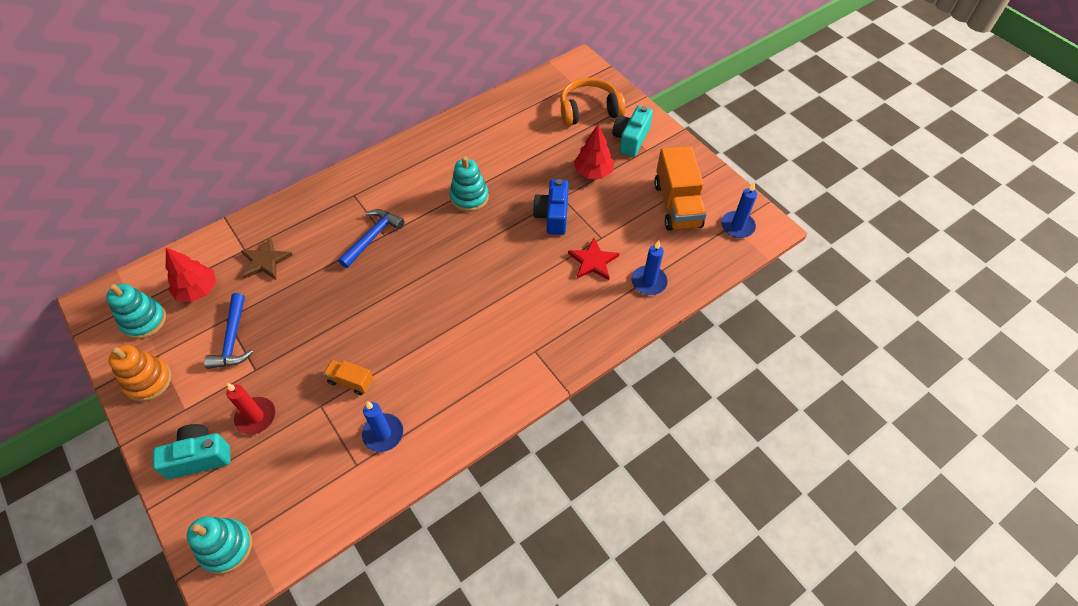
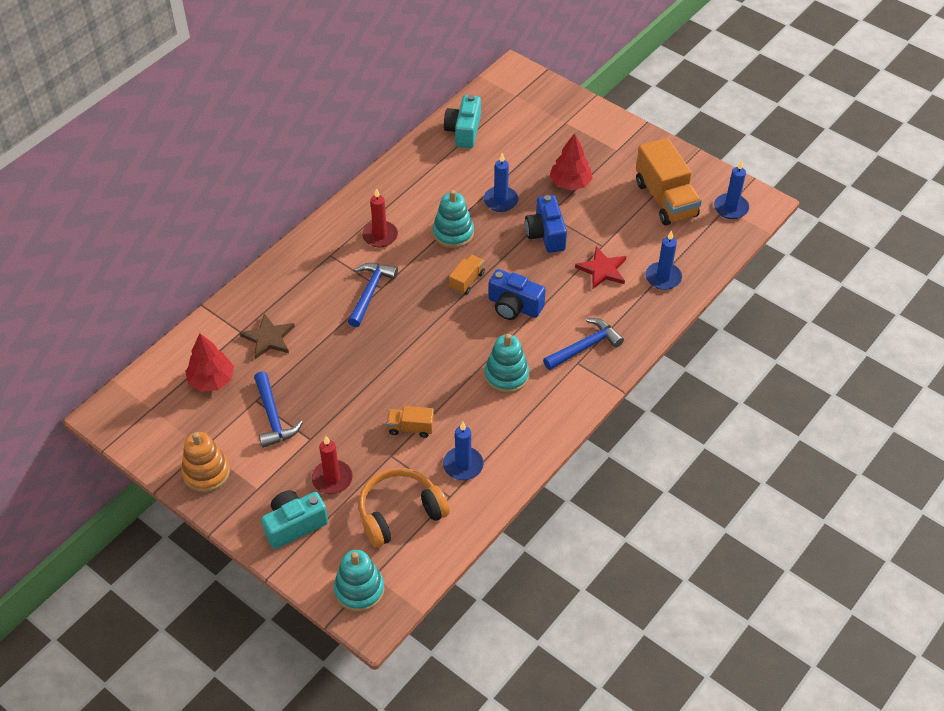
camera: 15 degrees left, 5 degrees down
(144, 320) = (170, 420): turquoise stacking toy -> turquoise stacking toy (506, 375)
(404, 186) = (380, 236): none -> red candle
(463, 245) = (467, 281): none -> orange truck
(496, 279) = (514, 306): none -> blue camera
(524, 175) = (500, 201): none -> blue candle
(548, 336) = (585, 347): none -> blue hammer
(589, 110) = (542, 121): orange headphones -> orange headphones (400, 513)
(630, 139) = (596, 142): turquoise camera -> turquoise camera (464, 131)

